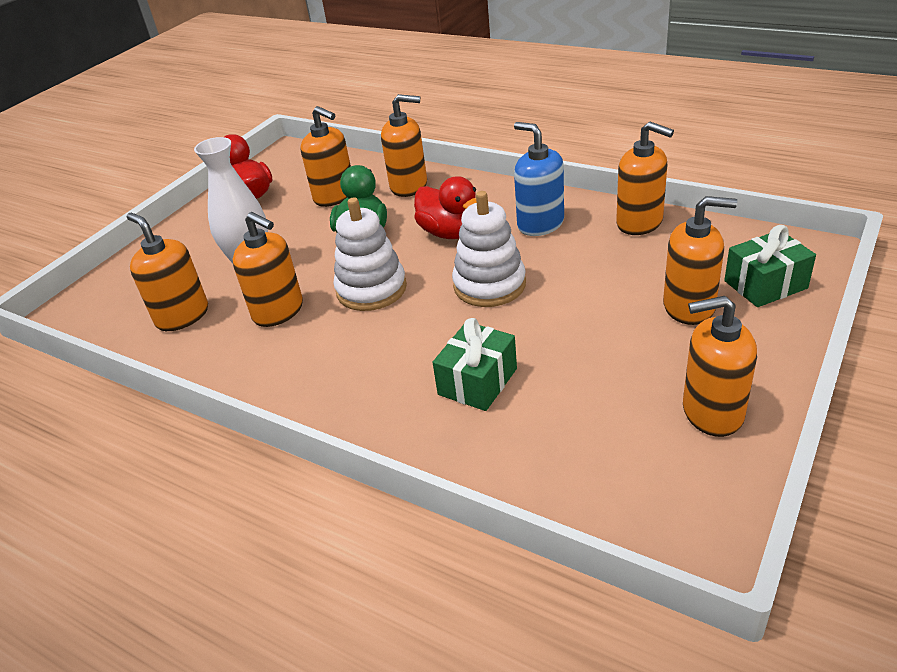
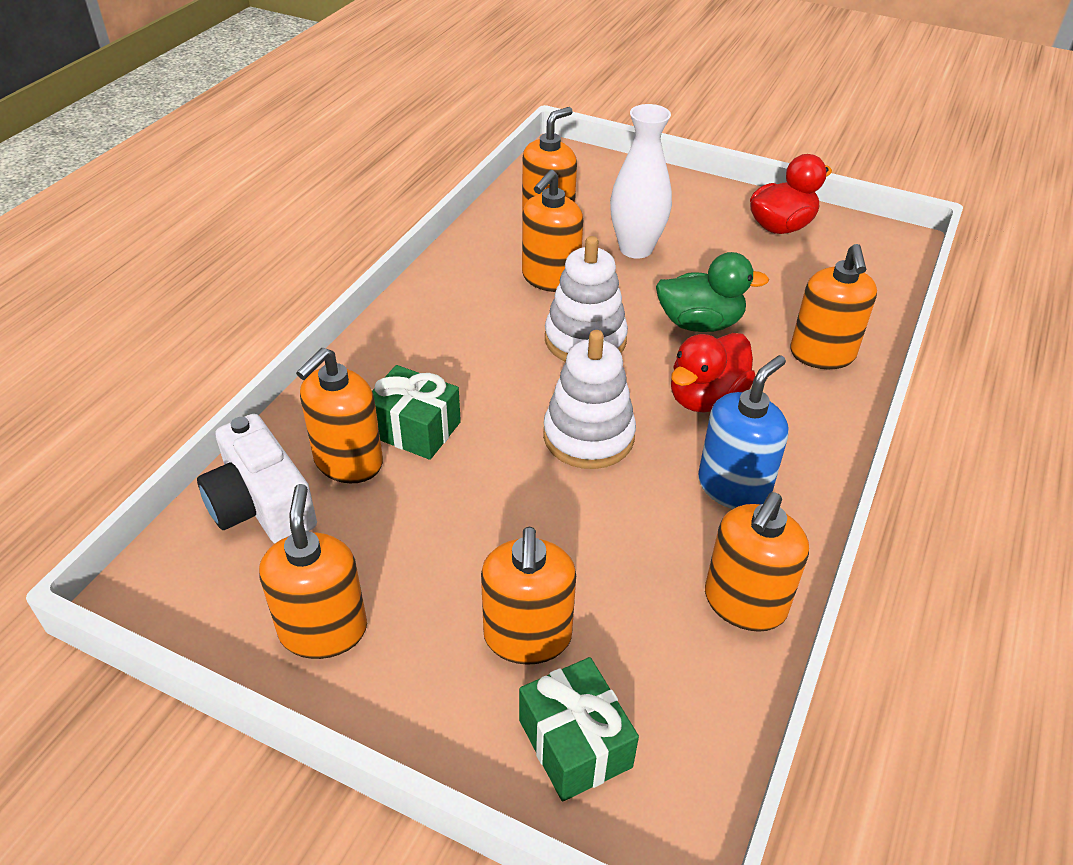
camera: 80 degrees right, 5 degrees up
(335, 196) = (787, 292): orange soap dispenser -> orange soap dispenser (348, 462)
(579, 476) = (261, 504): none -> white camera

